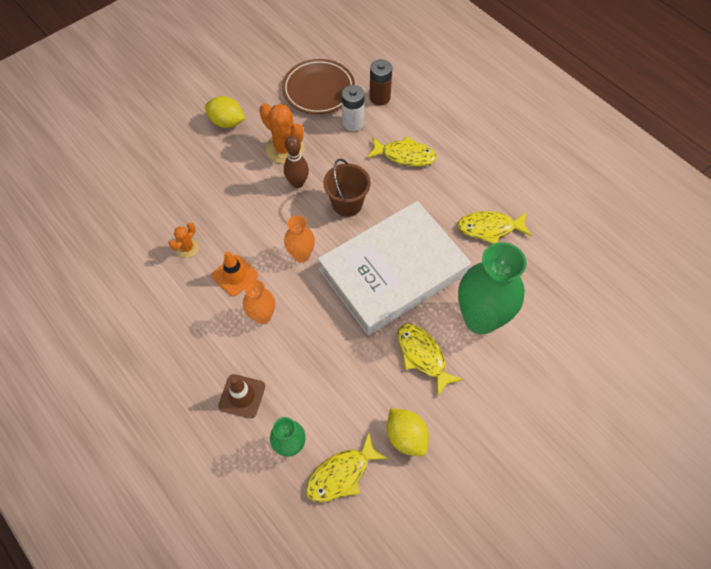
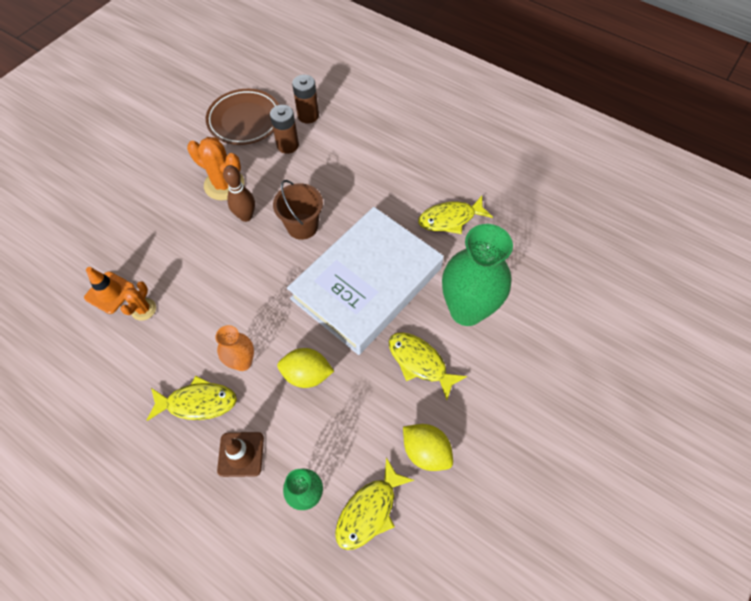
camera: 15 degrees left, 0 degrees up
(227, 122) = (156, 171): yellow lemon -> yellow lemon (307, 374)
(235, 275) = (202, 326): orange traffic cone -> orange traffic cone (110, 292)
(301, 255) = (268, 288): orange vase -> none
(353, 123) = (287, 145): white battery -> brown battery
(405, 155) = (348, 166): yellow fish -> yellow fish (197, 402)

